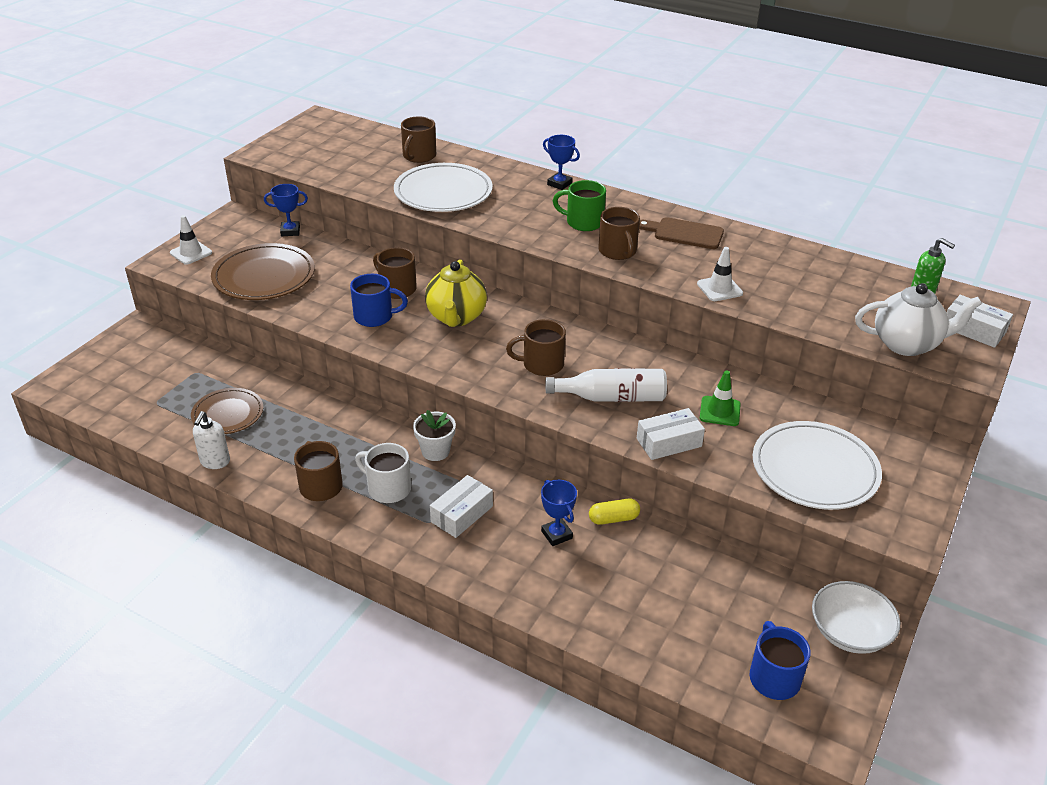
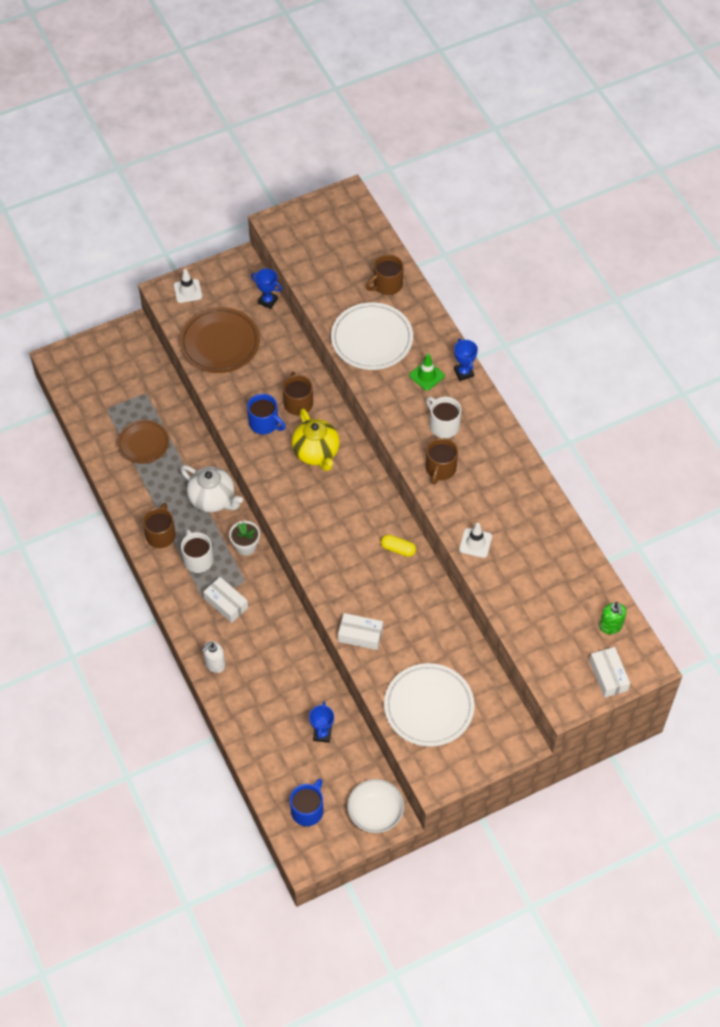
camera: 35 degrees right, 20 degrees up
(215, 462) = (113, 480): white soap dispenser -> white soap dispenser (215, 664)
(456, 317) = (316, 453): yellow teapot -> yellow teapot turned 60 degrees counterclockwise
(462, 514) = (226, 603): white box -> white box turned 60 degrees clockwise
(541, 364) = (337, 527): brown mug -> none
(556, 535) = (268, 650): blue trophy -> blue trophy (322, 734)
(583, 222) = (443, 425): green mug -> white mug
(611, 397) = (357, 580): white bottle -> none
(613, 519) = (310, 659): yellow capsule -> yellow capsule (398, 549)
(684, 233) = (505, 476): brown cutting board -> none
(720, 411) = (414, 630): green traffic cone -> green traffic cone (426, 375)
(906, 344) = (548, 661): white teapot -> white teapot (213, 499)

